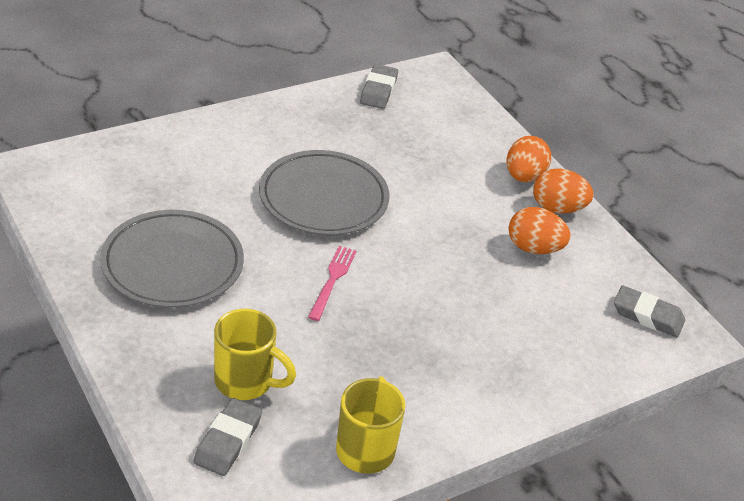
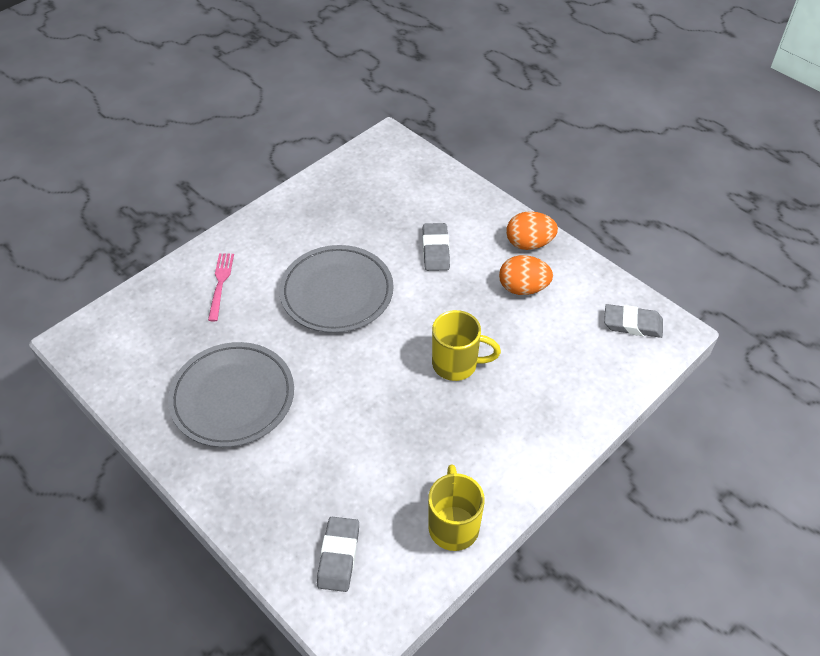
camera: 10 degrees left, 10 degrees up
(246, 382) = (334, 493): yellow mug -> yellow mug (457, 364)
(332, 279) = (371, 370): pink fork -> pink fork (220, 283)
(378, 90) = (346, 172): grey eraser -> grey eraser (435, 250)
(524, 176) = (492, 221): orange egg -> none

